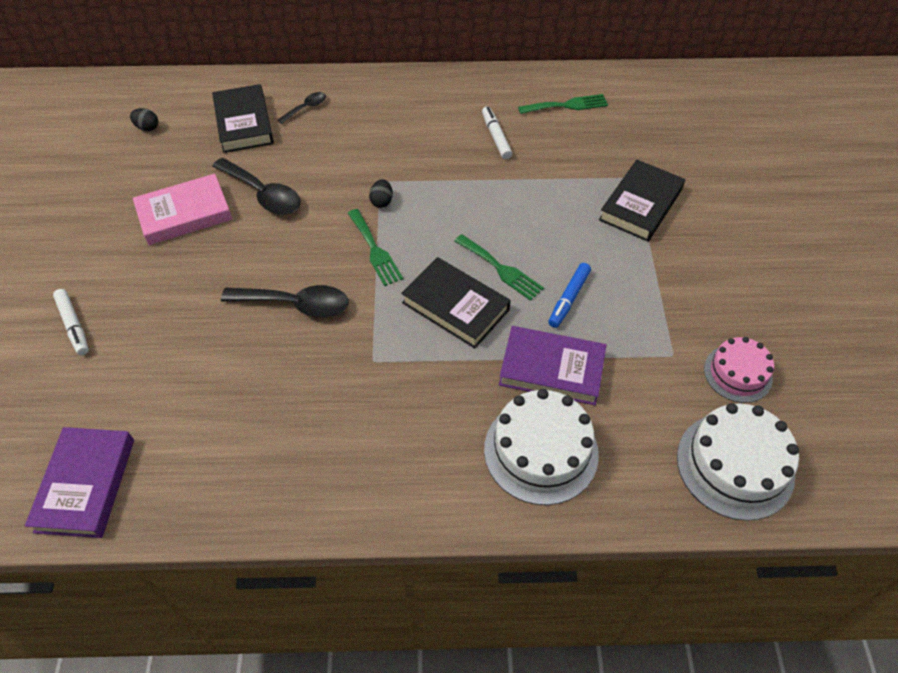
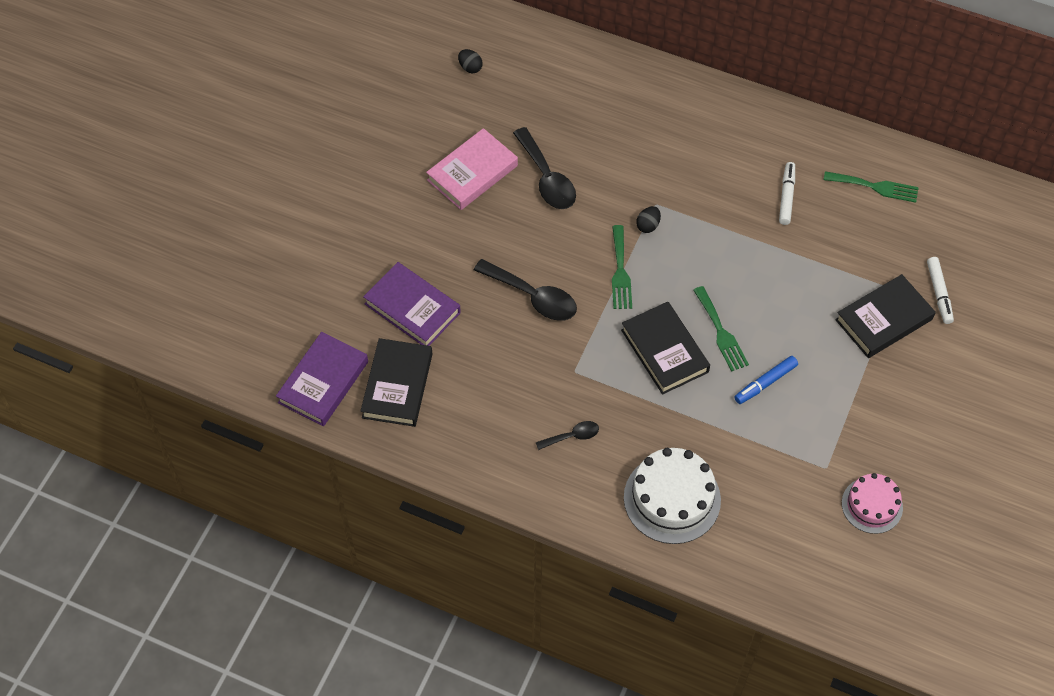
camera: 25 degrees right, 5 degrees up
(73, 325) = (351, 245): white marker -> white marker (939, 293)
(184, 214) = (472, 173): pink book -> pink book turned 45 degrees counterclockwise
(244, 123) = (558, 94): black book -> black book (397, 385)
(306, 108) = (622, 98): black spoon -> black spoon (572, 436)
(551, 369) = (716, 437): purple book -> purple book (412, 308)
(735, 465) = (821, 574): white cake -> none

